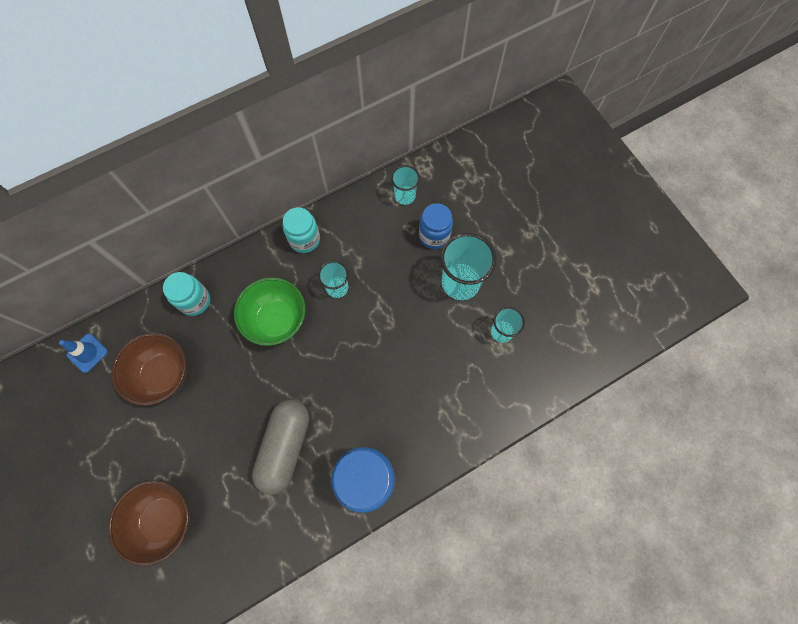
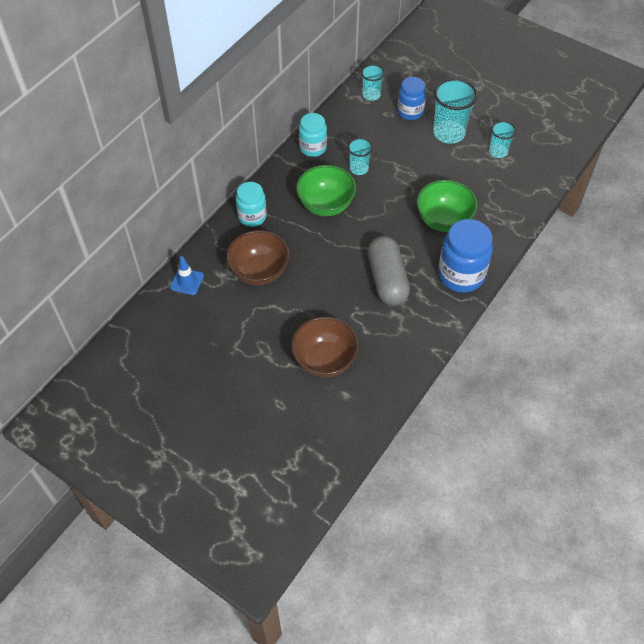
camera: 25 degrees left, 15 degrees down
(388, 397) = (443, 220): none -> green bowl

